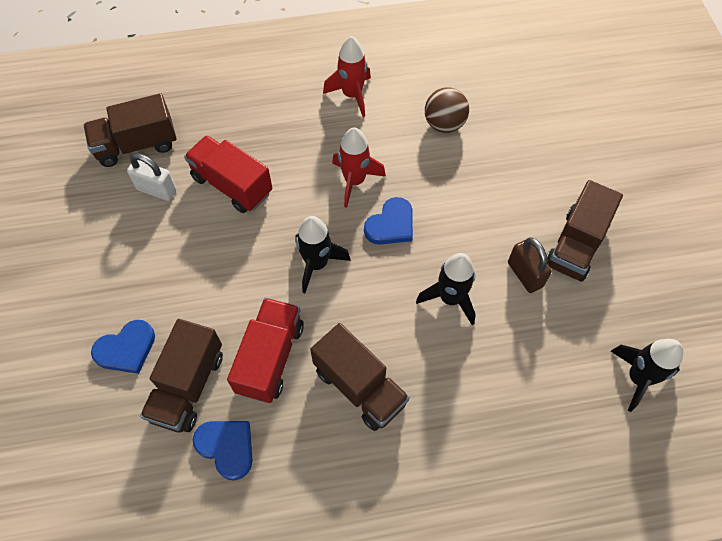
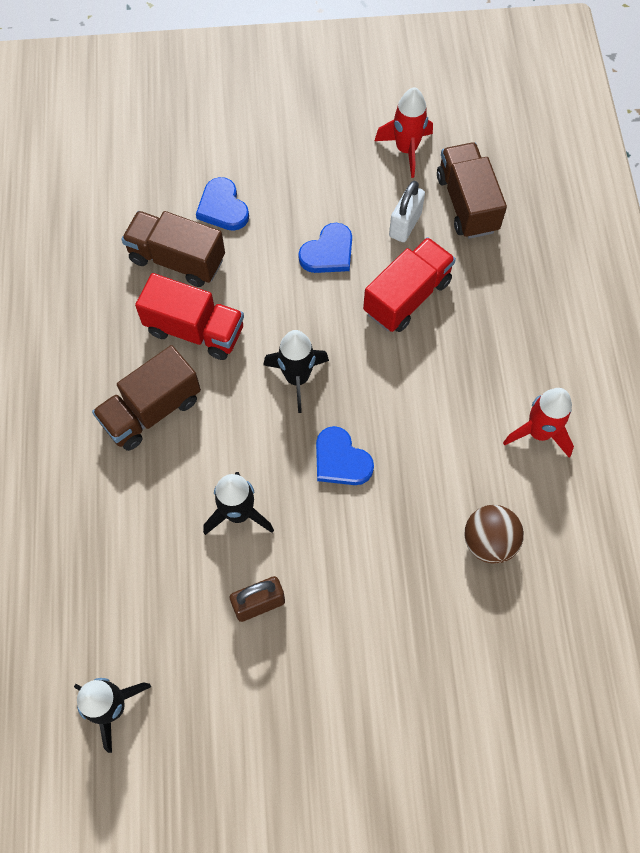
camera: 95 degrees right, 5 degrees up
(227, 447) = (112, 292): blue heart -> blue heart (328, 252)
(354, 181) = (405, 425): red rocket -> red rocket (406, 150)
(575, 245) = (293, 675): brown truck -> none

